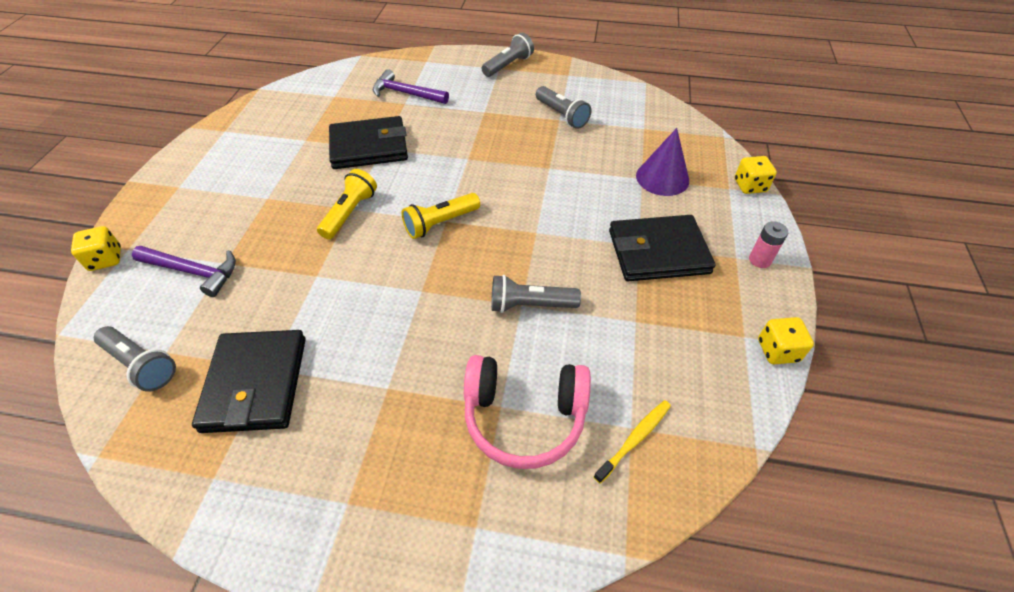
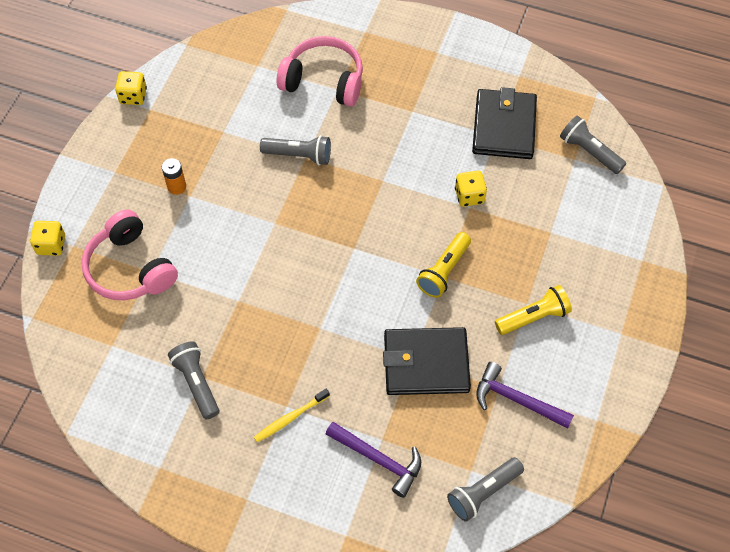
camera: 170 degrees left, 10 degrees up
(106, 259) = (656, 251): yellow dice -> yellow dice (469, 196)
(193, 271) = (575, 226): purple hammer -> purple hammer (516, 400)
(440, 223) = (359, 245): yellow flashlight -> yellow flashlight (533, 317)
(508, 65) = (233, 504): grey flashlight -> grey flashlight (483, 492)
(635, 439) = (258, 59): yellow toothbrush -> yellow toothbrush (290, 418)
(658, 252) = (177, 187): black wallet -> orange battery
(662, 178) = (130, 268): purple cone -> pink headphones
(759, 260) = (97, 166): pink battery -> none

